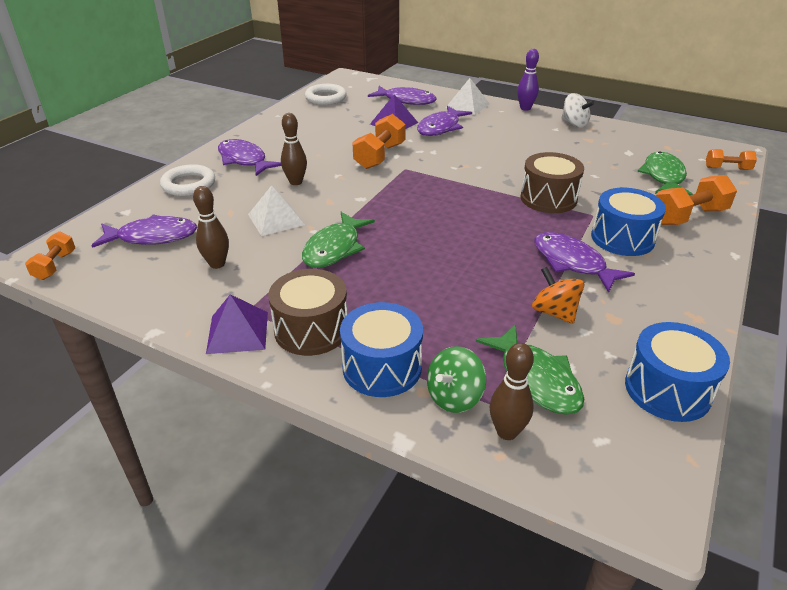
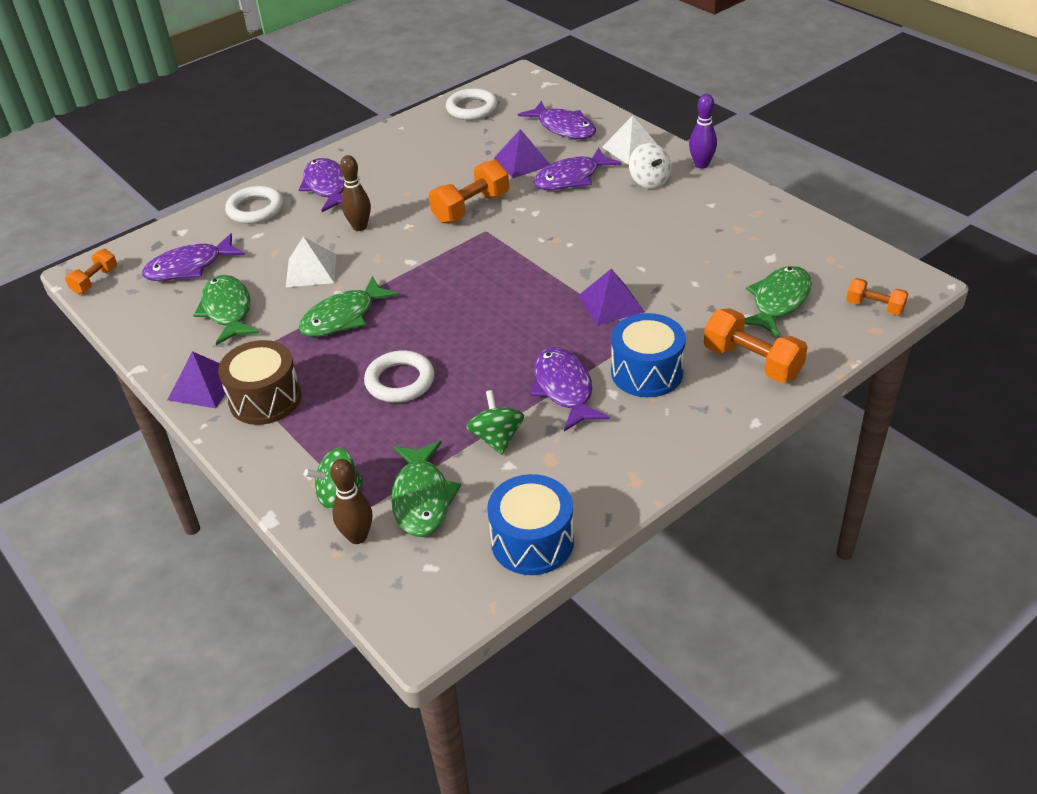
camera: 25 degrees right, 5 degrees up
(152, 237) = (189, 267): purple fish -> purple fish turned 135 degrees clockwise
(217, 264) = (228, 310): brown bowling pin -> green fish
(382, 367) = (299, 451): blue drum -> none
(429, 286) = (400, 381): none -> white ring
(548, 198) = (611, 303): brown drum -> purple pyramid
(554, 312) = (497, 438): orange spinning top -> green spinning top
(574, 124) = (742, 200): white spinning top -> white spinning top (649, 181)
(688, 216) = (752, 362): orange dumbbell -> orange dumbbell turned 45 degrees clockwise

